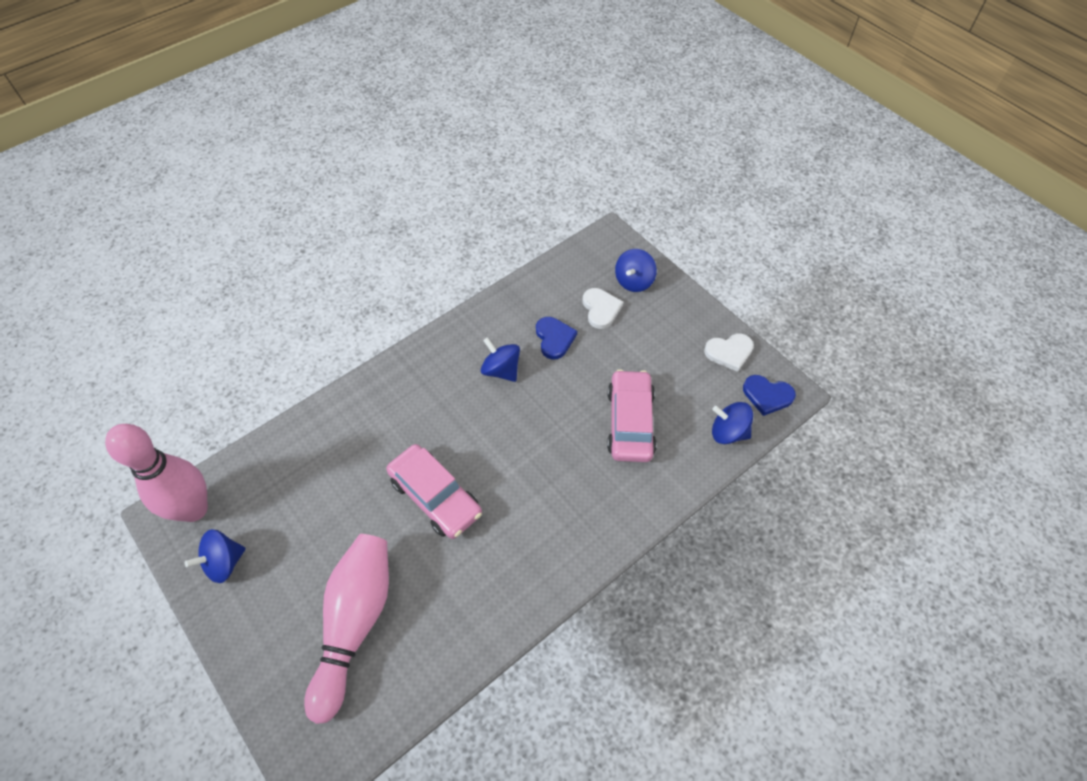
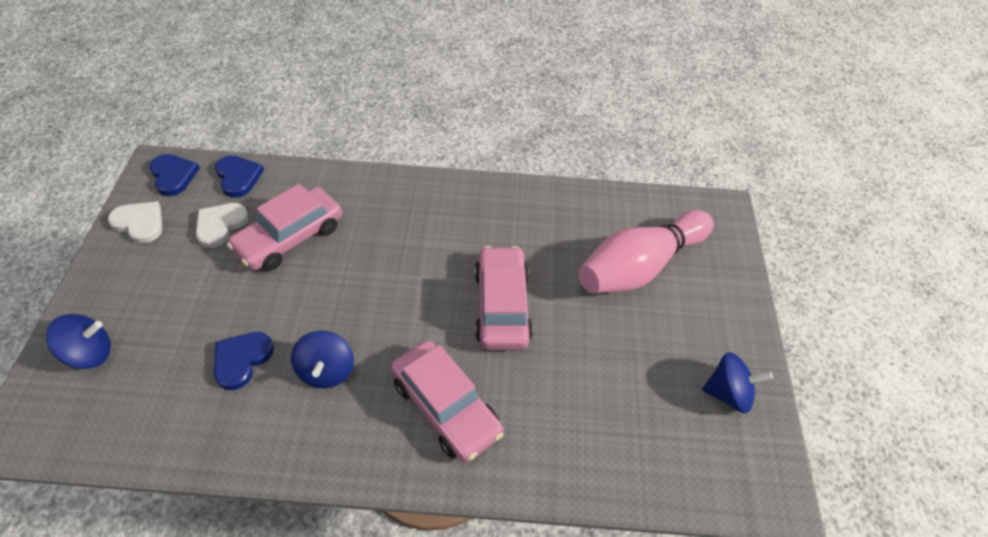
camera: 140 degrees left, 5 degrees down
(194, 509) = (738, 474): pink bowling pin -> none
(411, 406) = (446, 407): none -> pink car
(601, 309) = (161, 352): white heart -> white heart (220, 225)
(728, 432) = (238, 177): blue spinning top -> blue heart

